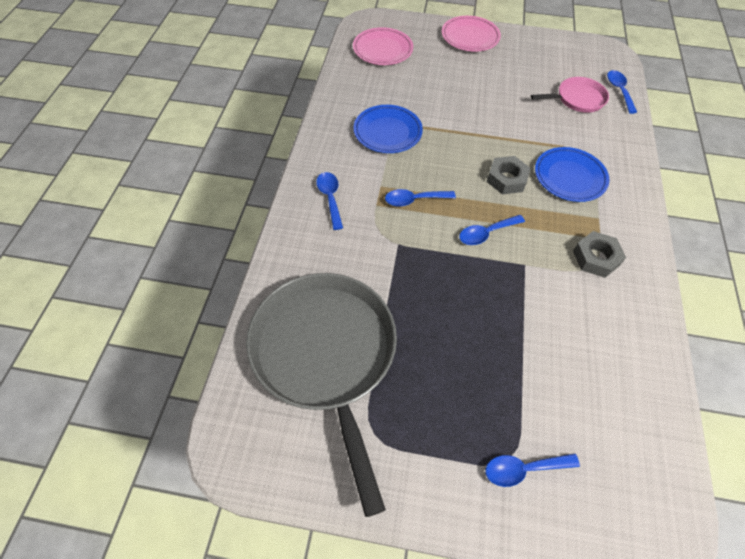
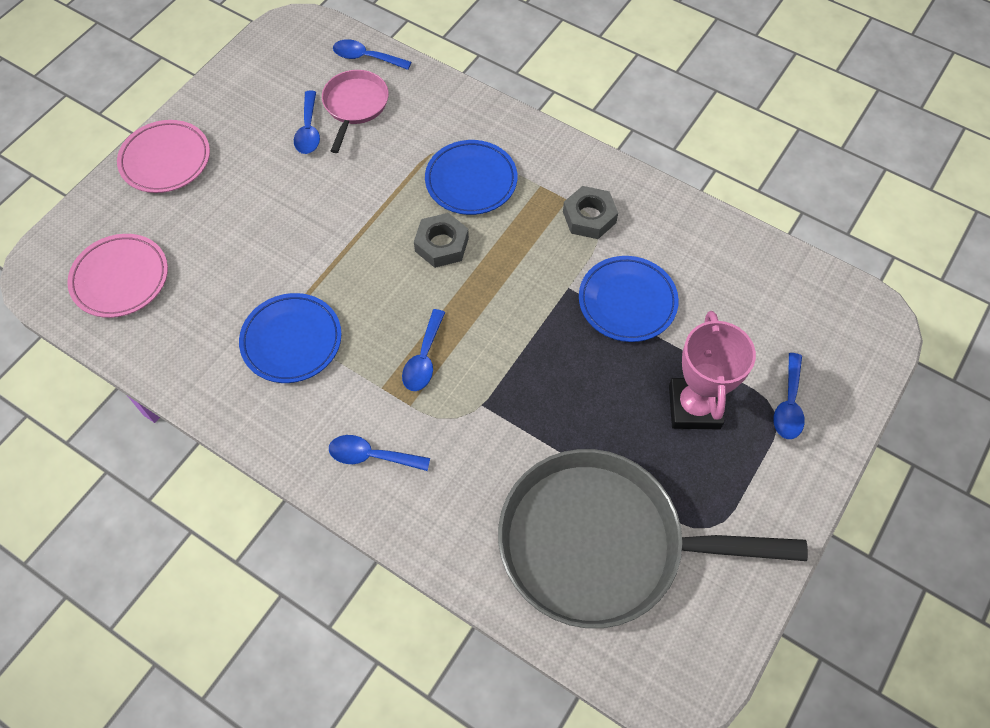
camera: 65 degrees left, 5 degrees up
(475, 388) = (694, 407): none -> pink trophy
(486, 233) = (510, 304): blue spoon -> blue spoon (308, 130)
(539, 308) = (627, 302): none -> blue plate

